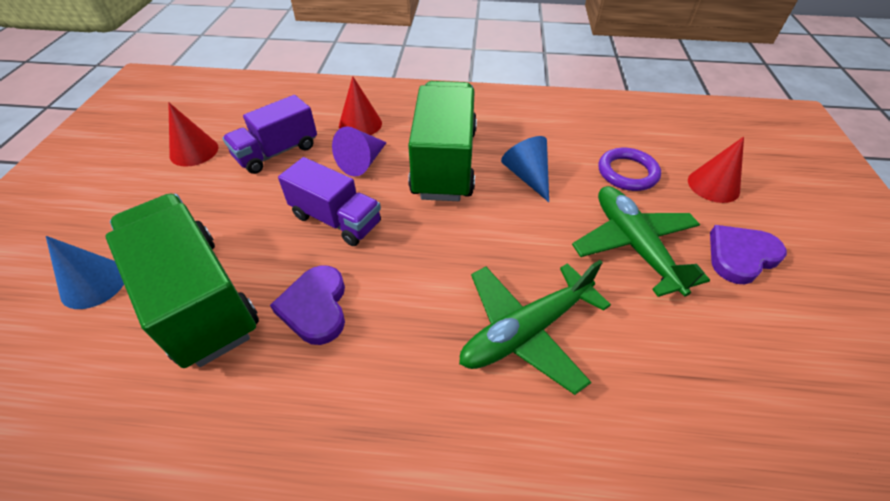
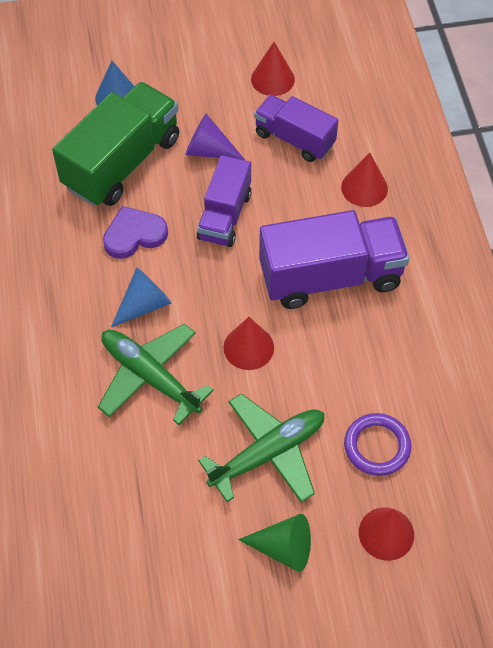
camera: 75 degrees right, 10 degrees up
(362, 162) = (305, 209): purple cone -> purple cone (208, 150)
(444, 163) = (330, 276): green truck -> purple truck
(506, 234) = (248, 347): none -> red cone
(527, 176) = (336, 353): blue cone -> blue cone (144, 305)
(740, 256) = (283, 548): purple heart -> green cone

